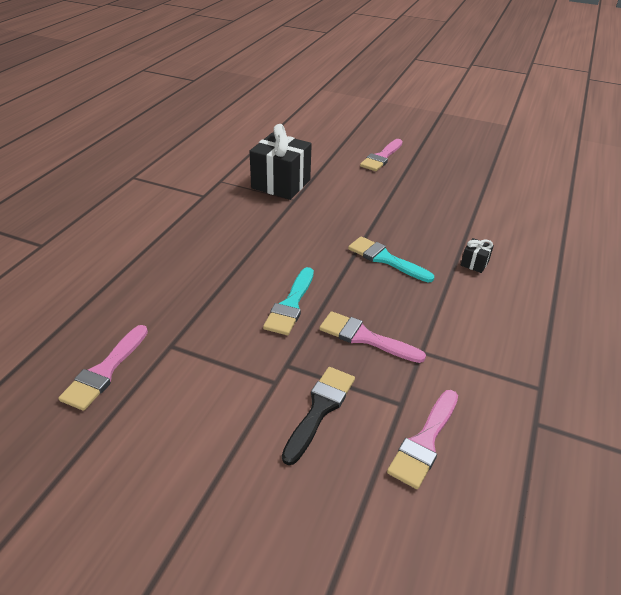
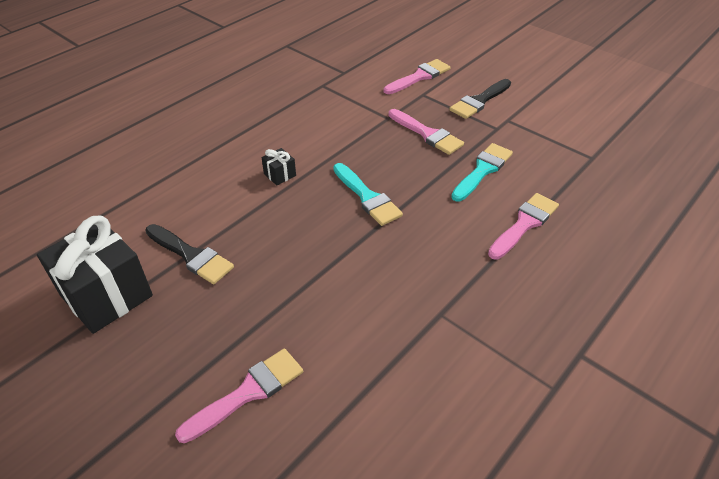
camera: 160 degrees left, 5 degrees up
(104, 371) = (642, 149): pink brush -> pink brush (524, 224)
(281, 184) = (452, 355): black gift -> black gift (106, 295)
(476, 201) = (191, 256): none -> black brush

